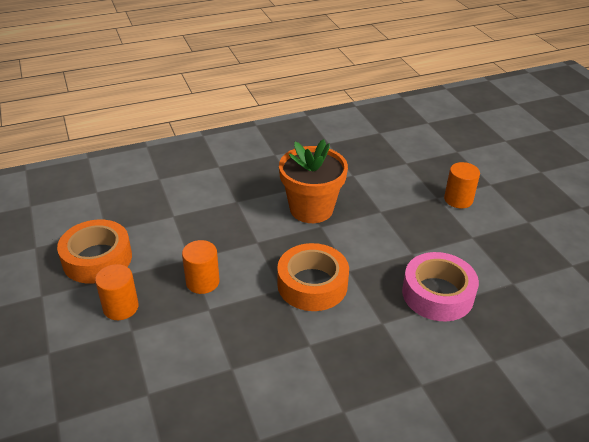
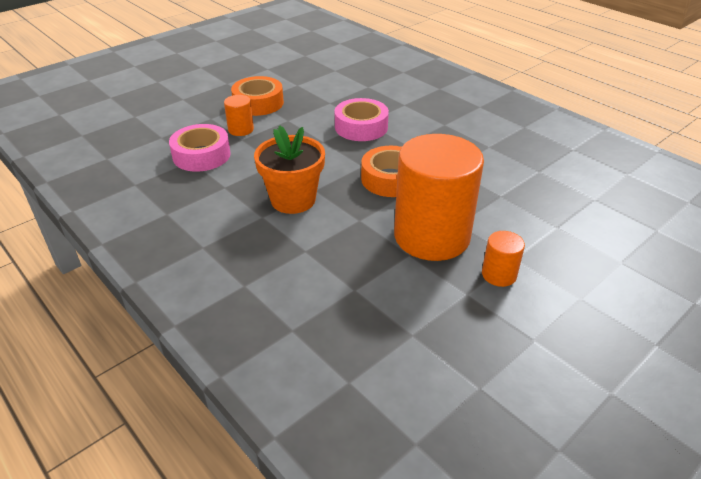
camera: 110 degrees left, 0 degrees up
(97, 259) = (456, 320): orange tape -> orange tape (258, 103)
(202, 282) = (431, 236): orange cylinder -> orange cylinder, size x2.36
(413, 169) = (201, 155): none -> pink tape

